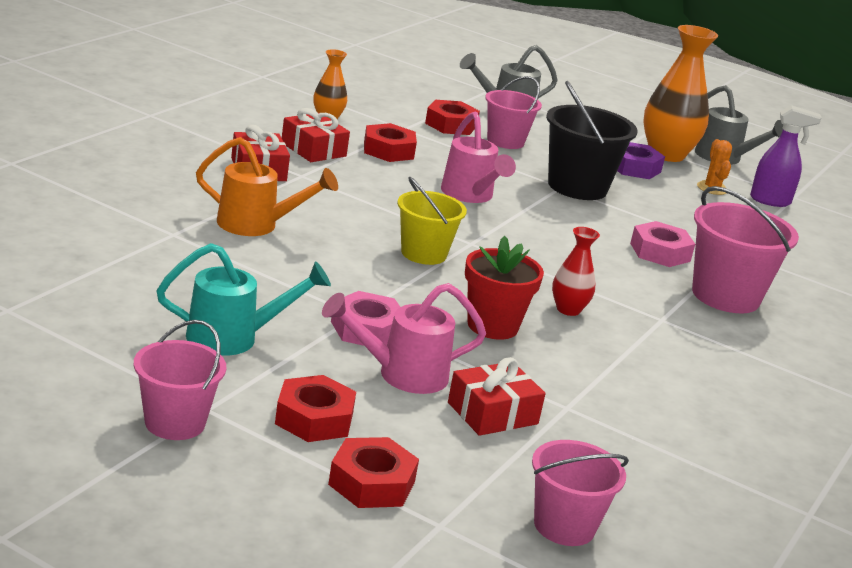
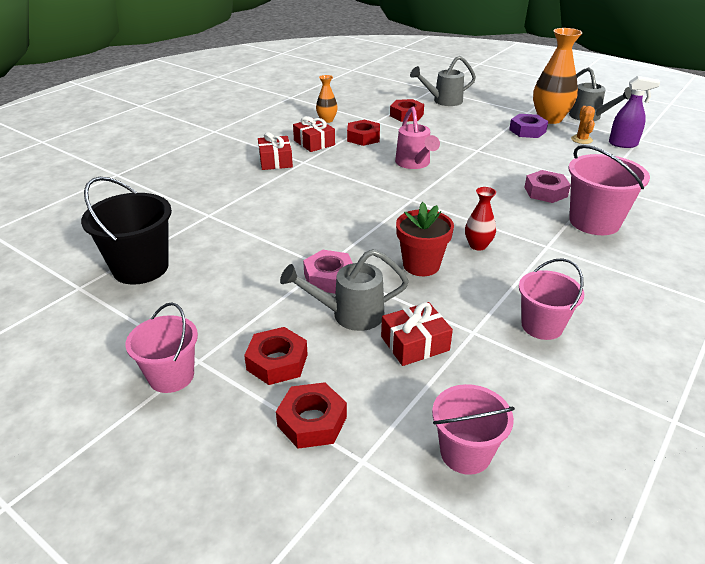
camera: 10 degrees right, 10 degrees up
(233, 338) = (231, 295): turquoise watering can -> none
(256, 225) = (266, 202): orange watering can -> none
(402, 375) = (349, 315): pink watering can -> grey watering can
(423, 253) = (377, 211): yellow bucket -> none
(505, 141) = (441, 122): pink bucket -> pink bucket (542, 326)
(577, 187) = (488, 149): black bucket -> black bucket (140, 268)

